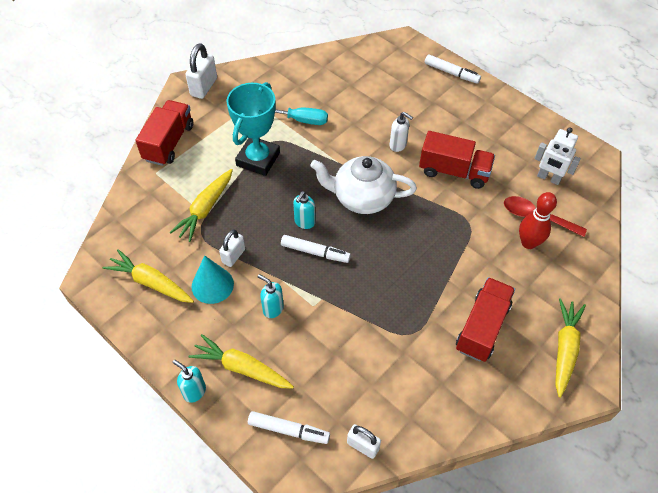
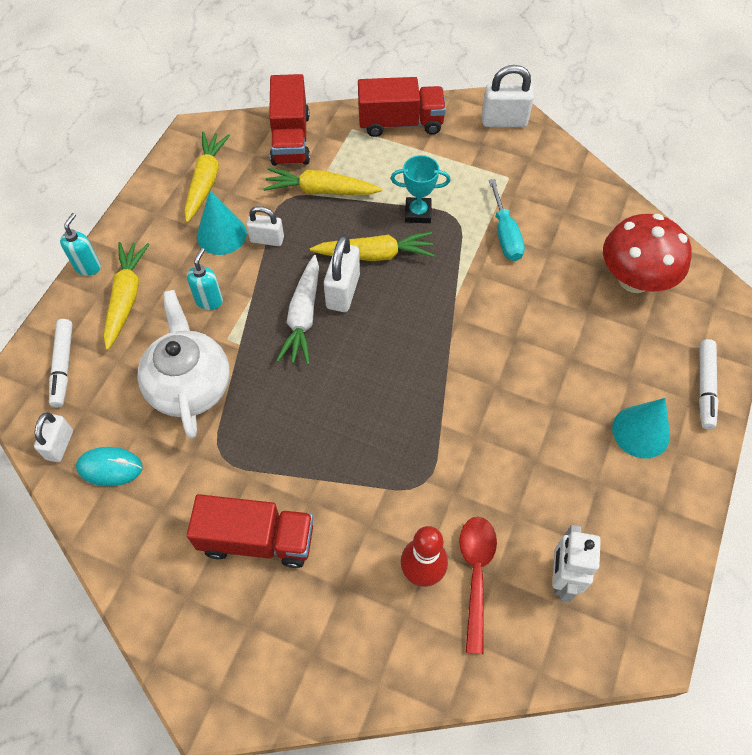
camera: 70 degrees right, 5 degrees up
(258, 159) = (418, 213): turquoise trophy -> turquoise trophy, size x0.58
(304, 222) = (343, 291): turquoise soap dispenser -> white padlock
(315, 252) = (303, 316): white marker -> white carrot
(362, 198) = (408, 341): white teapot -> white teapot (190, 385)
(366, 73) = (634, 279): none -> red mushroom
(395, 412) = (110, 467): none -> turquoise mouse
(398, 145) = (520, 356): white soap dispenser -> none
(453, 171) = (508, 439): red truck -> red truck (290, 139)
(469, 110) = (641, 431): none -> turquoise cone
(564, 349) = (256, 659): yellow carrot -> yellow carrot (375, 254)

